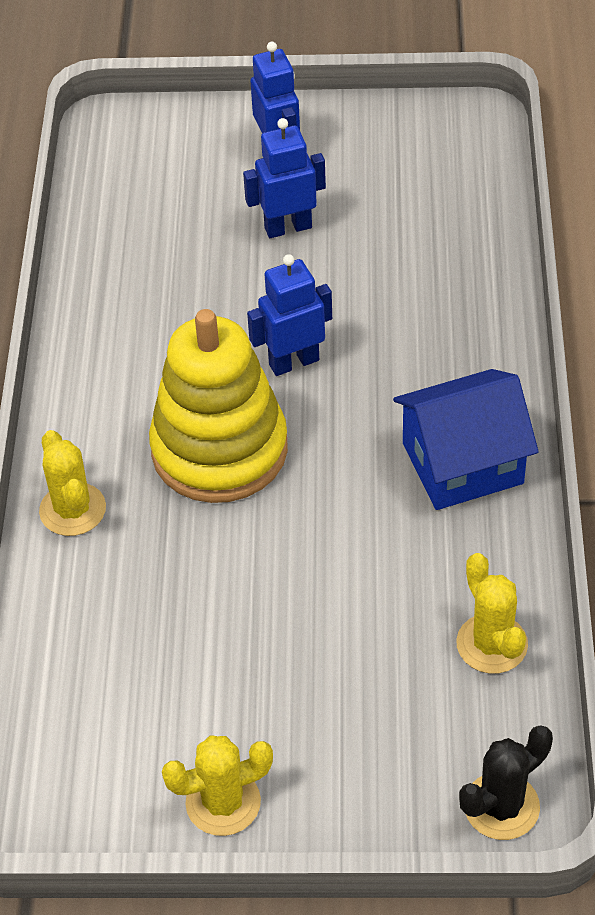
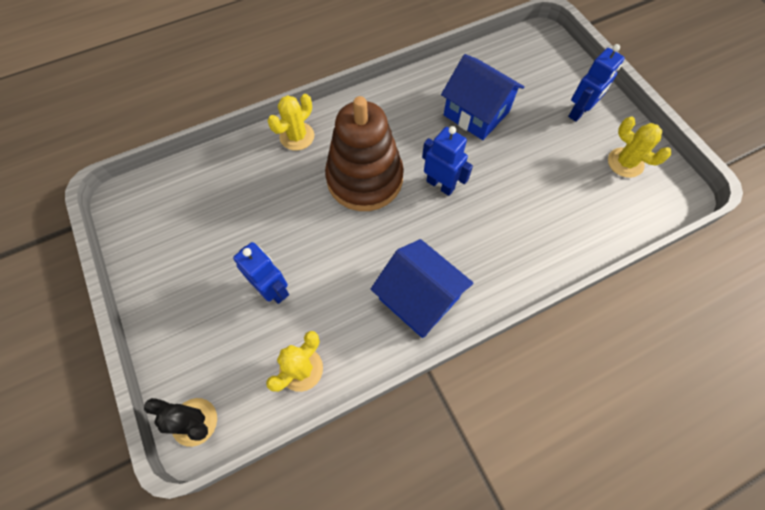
camera: 60 degrees right, 15 degrees up
(195, 265) = (476, 113): none -> blue house
(219, 450) = (364, 179): yellow stacking toy -> brown stacking toy
(223, 802) = (153, 279): yellow cactus -> yellow cactus (625, 163)
(288, 227) = (530, 140): blue robot -> blue robot (273, 289)

